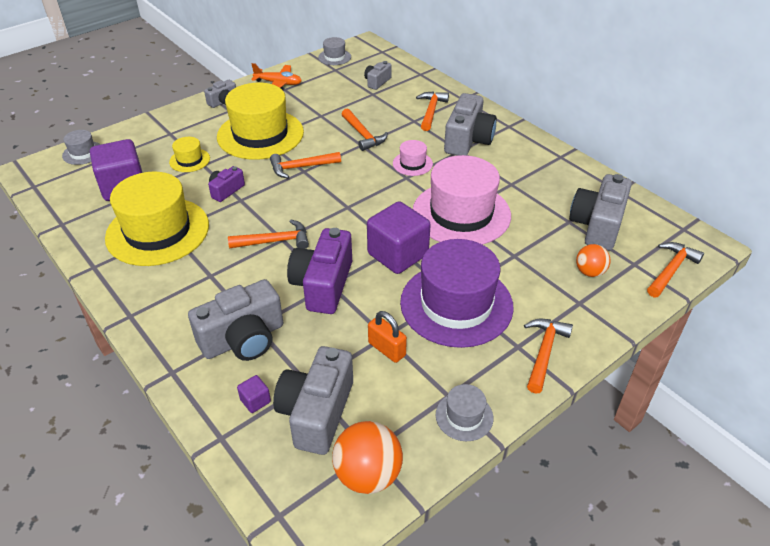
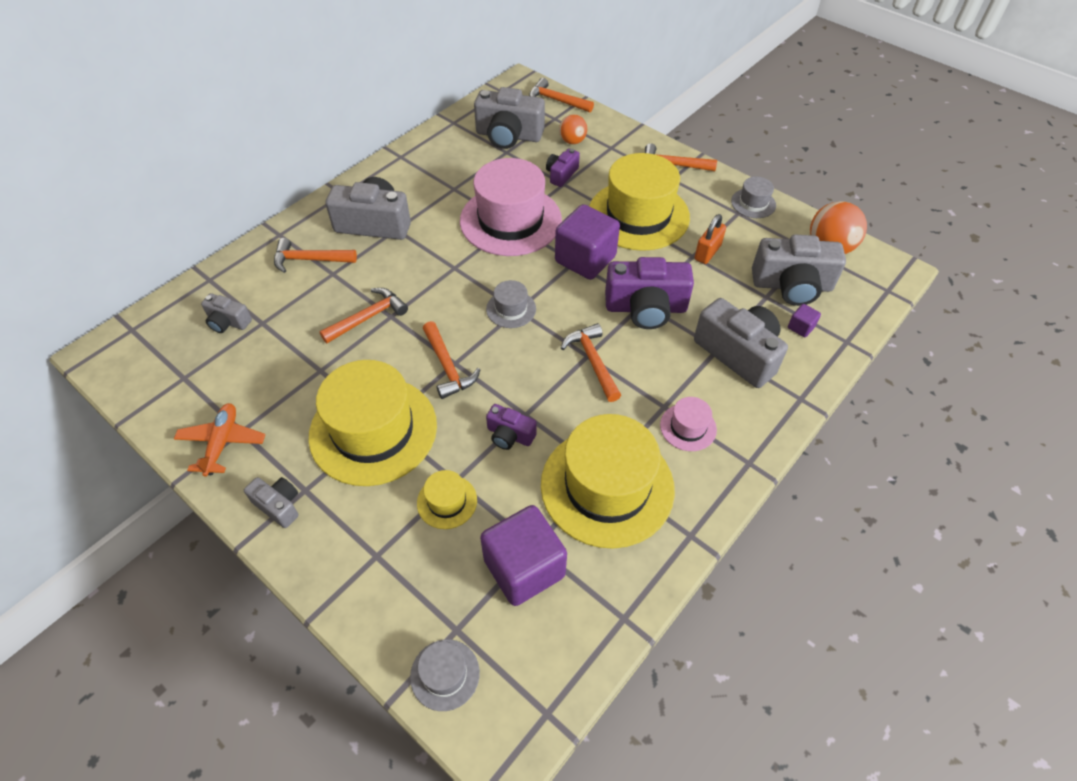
camera: 100 degrees left, 10 degrees up
(334, 57) = (141, 385): grey hat -> grey hat (511, 309)
(412, 164) = (427, 265): pink hat -> pink hat (688, 427)
(456, 304) = (638, 215): purple hat -> yellow hat
(529, 256) = (561, 174): none -> purple camera

